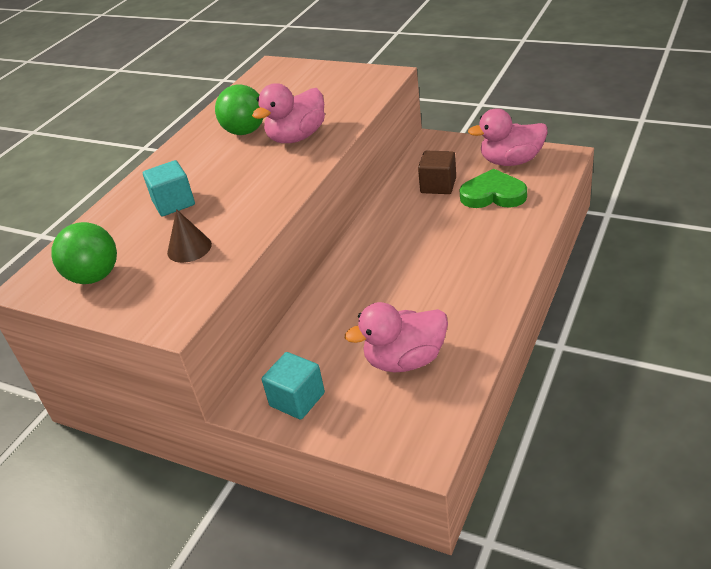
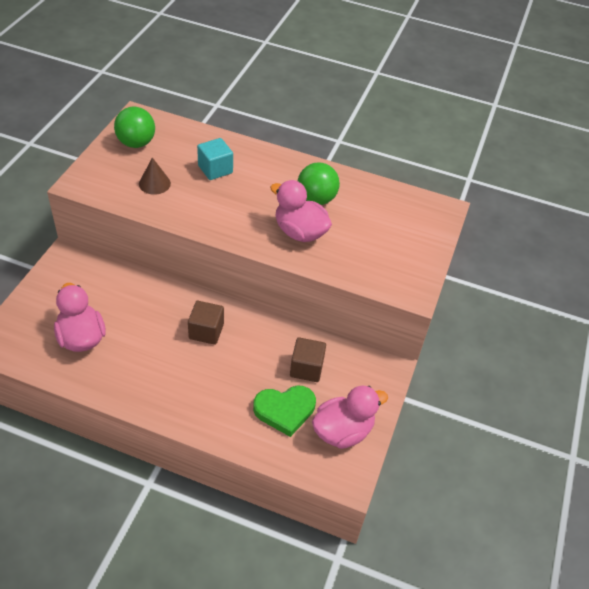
camera: 75 degrees right, 10 degrees up
(297, 399) = (61, 279): turquoise cube -> none
(391, 255) = (206, 331): none -> brown cube
(493, 195) = (285, 410): green heart -> green heart turned 75 degrees clockwise
(511, 161) = (343, 431): pink duck -> pink duck turned 75 degrees clockwise

